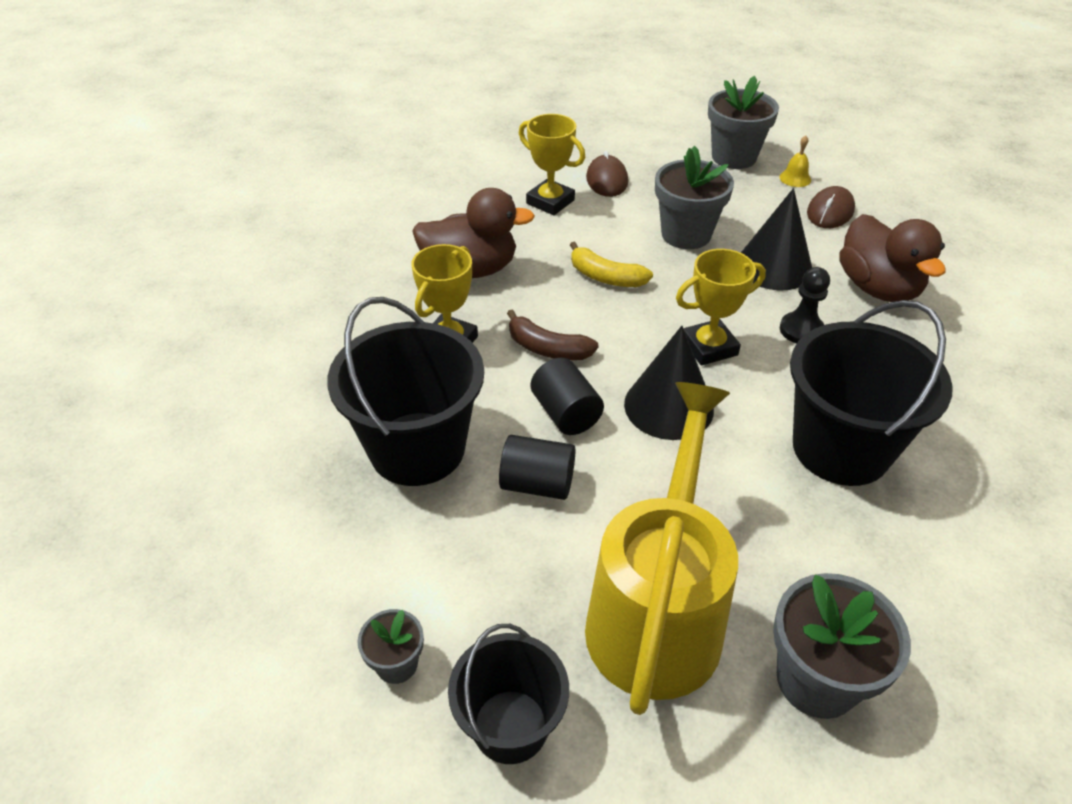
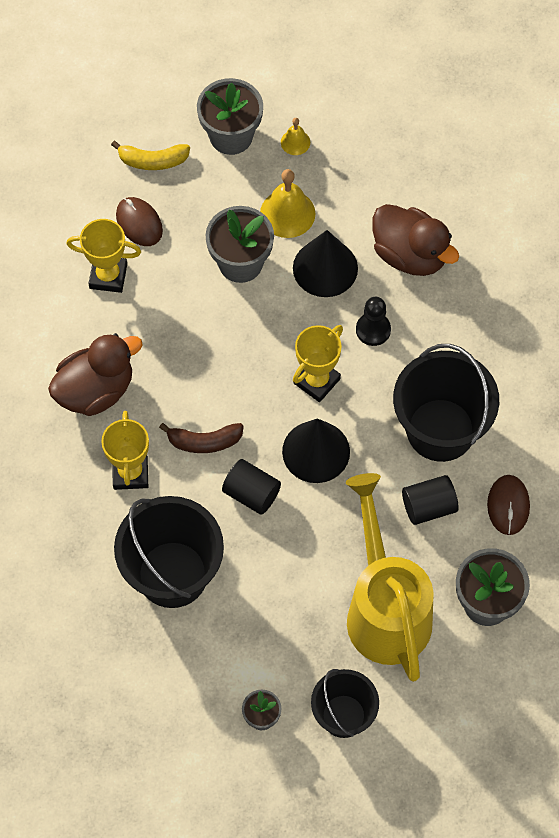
camera: 30 degrees left, 20 degrees up
(537, 484) = (266, 559): black cylinder -> black cylinder (428, 507)
(606, 277) = (204, 345): yellow banana -> yellow banana (153, 161)
(757, 218) = (287, 213): none -> yellow bell
(830, 212) = (341, 176): brown mouse -> brown mouse (508, 506)

